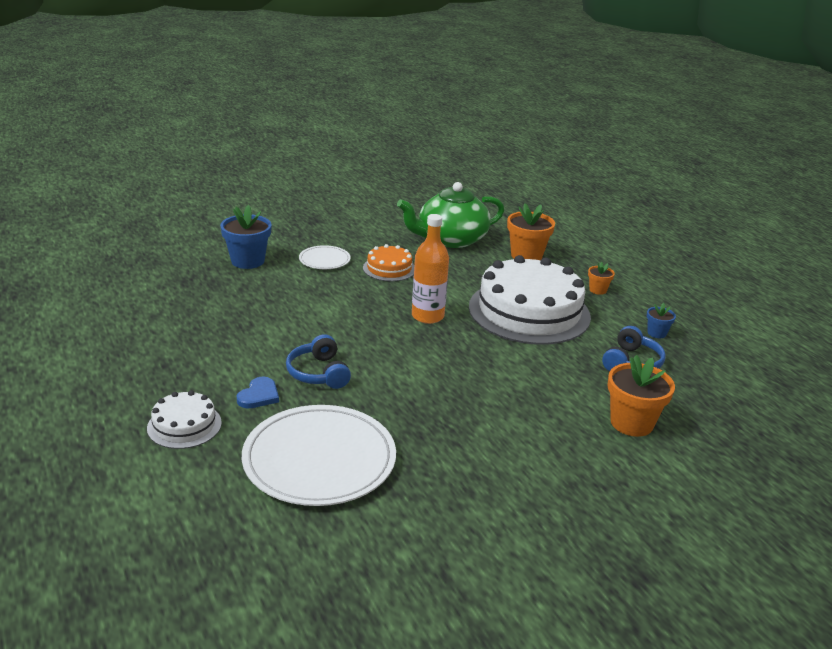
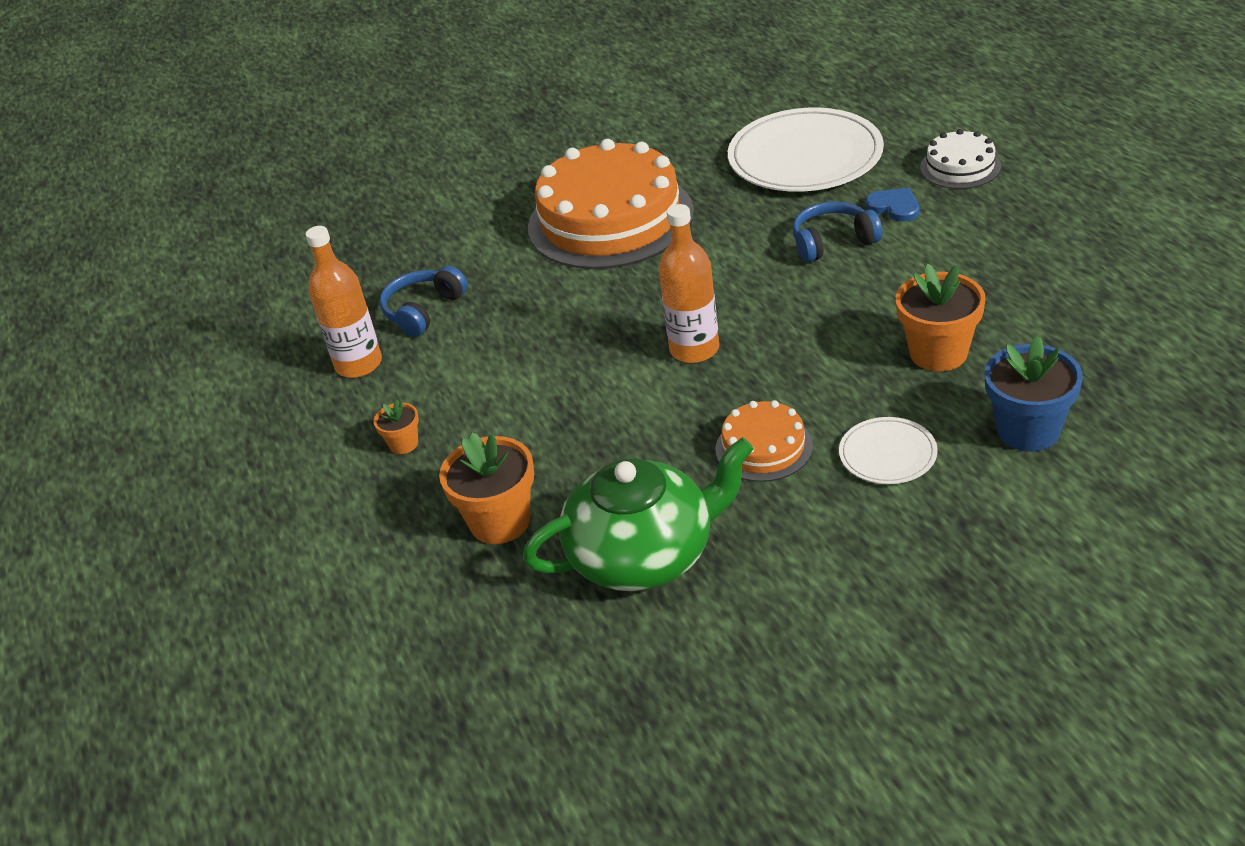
camera: 170 degrees left, 10 degrees up
(259, 395) = (894, 207): blue heart -> blue heart turned 105 degrees clockwise
(318, 373) = (833, 242): blue headphones -> blue headphones turned 90 degrees counterclockwise
(503, 418) = (610, 219): none -> orange cake
(529, 311) = (535, 380): white cake -> none
(631, 423) = (466, 232): orange flower pot -> orange flower pot (938, 353)
(656, 333) = (359, 364): blue flower pot -> orange bottle

